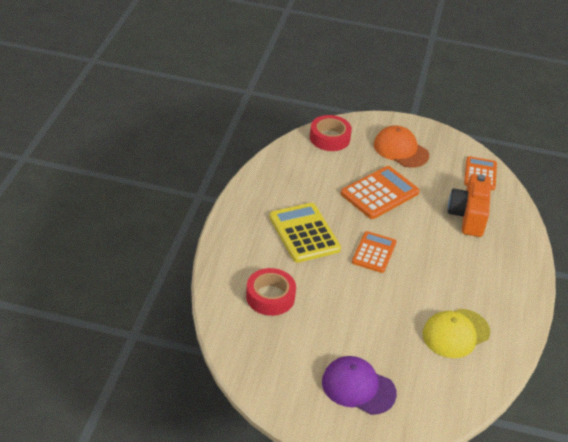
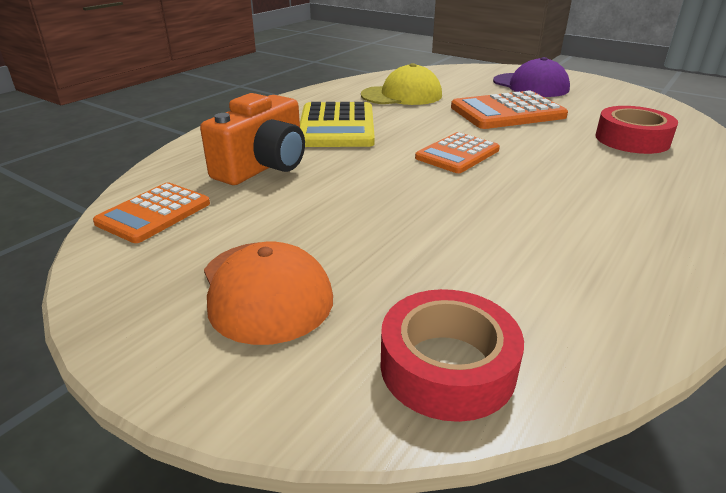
camera: 155 degrees left, 10 degrees down
(304, 233) = (571, 187): yellow calculator -> yellow calculator (336, 126)
(379, 193) = (392, 217): orange calculator -> orange calculator (507, 112)

